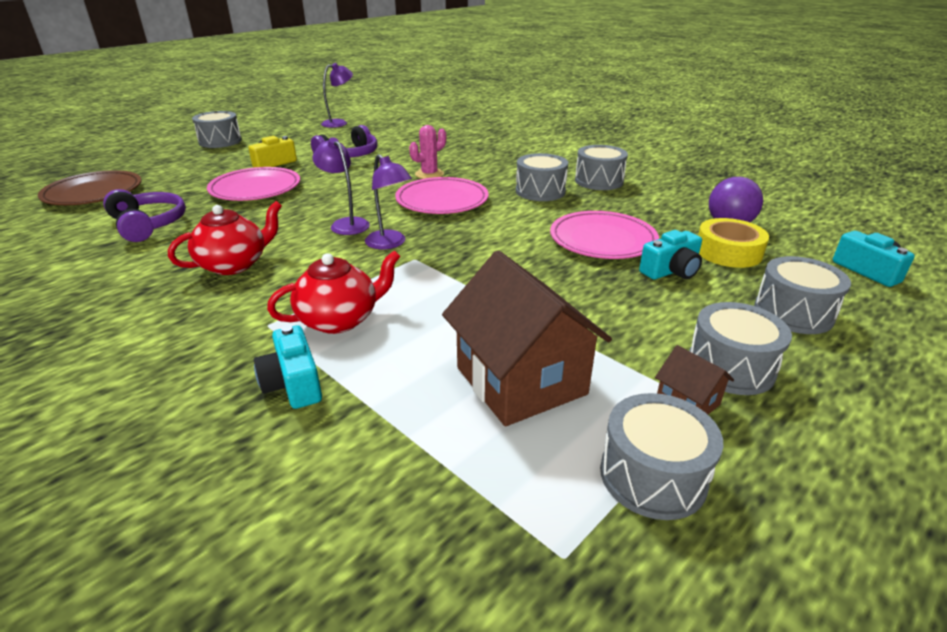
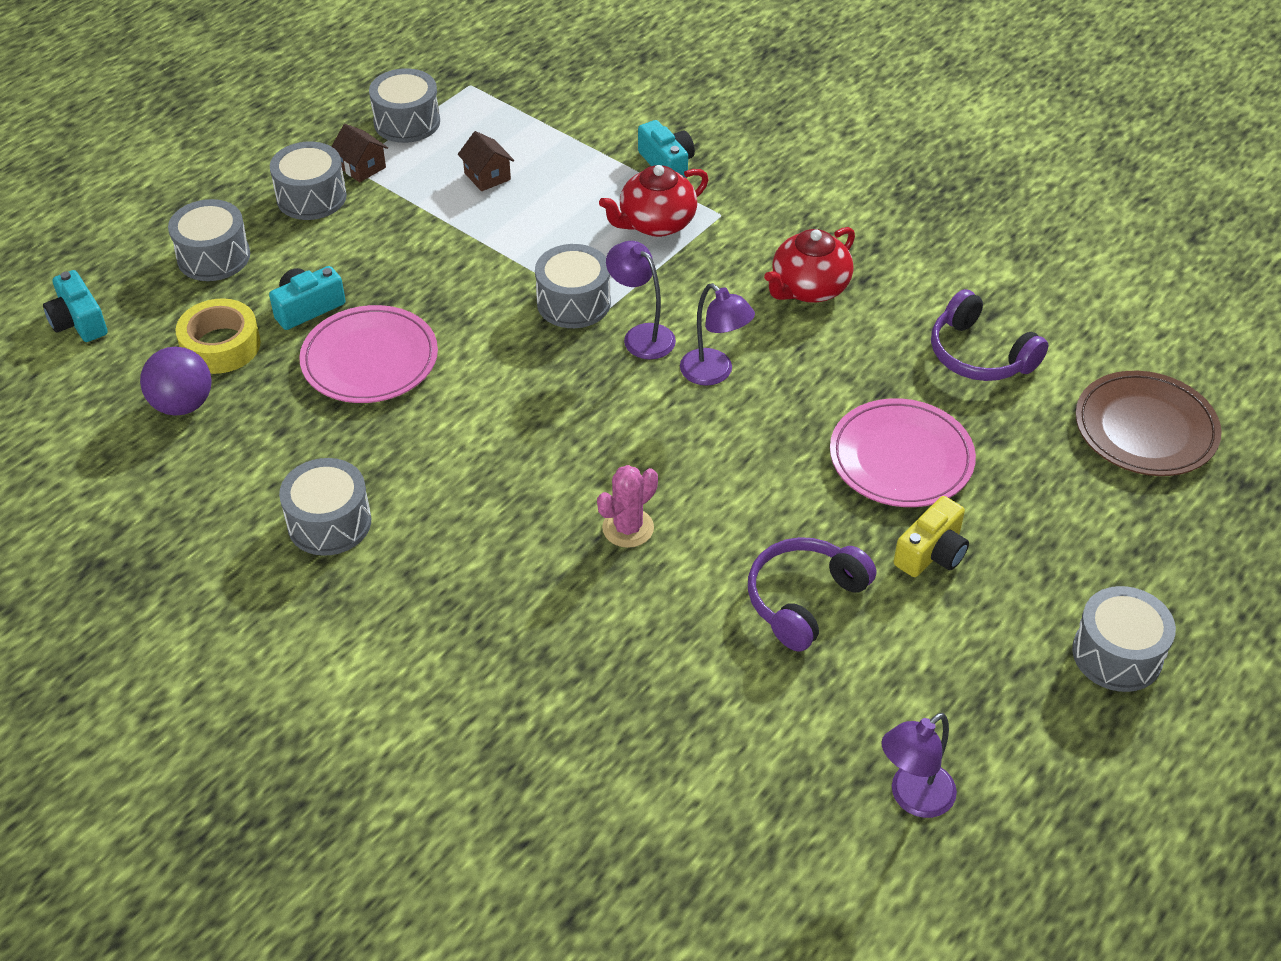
camera: 175 degrees right, 15 degrees up
(442, 200) = (591, 442): pink plate -> none
(520, 381) = (487, 176): brown house -> brown house, size x0.45
(540, 191) = (436, 480): grey drum -> grey drum (573, 302)

